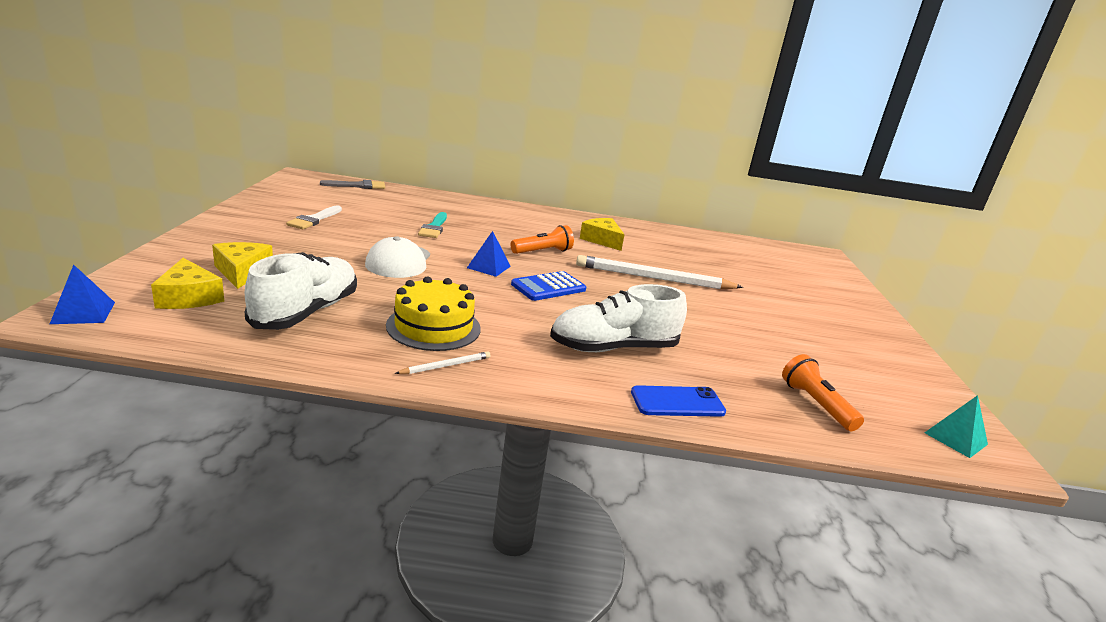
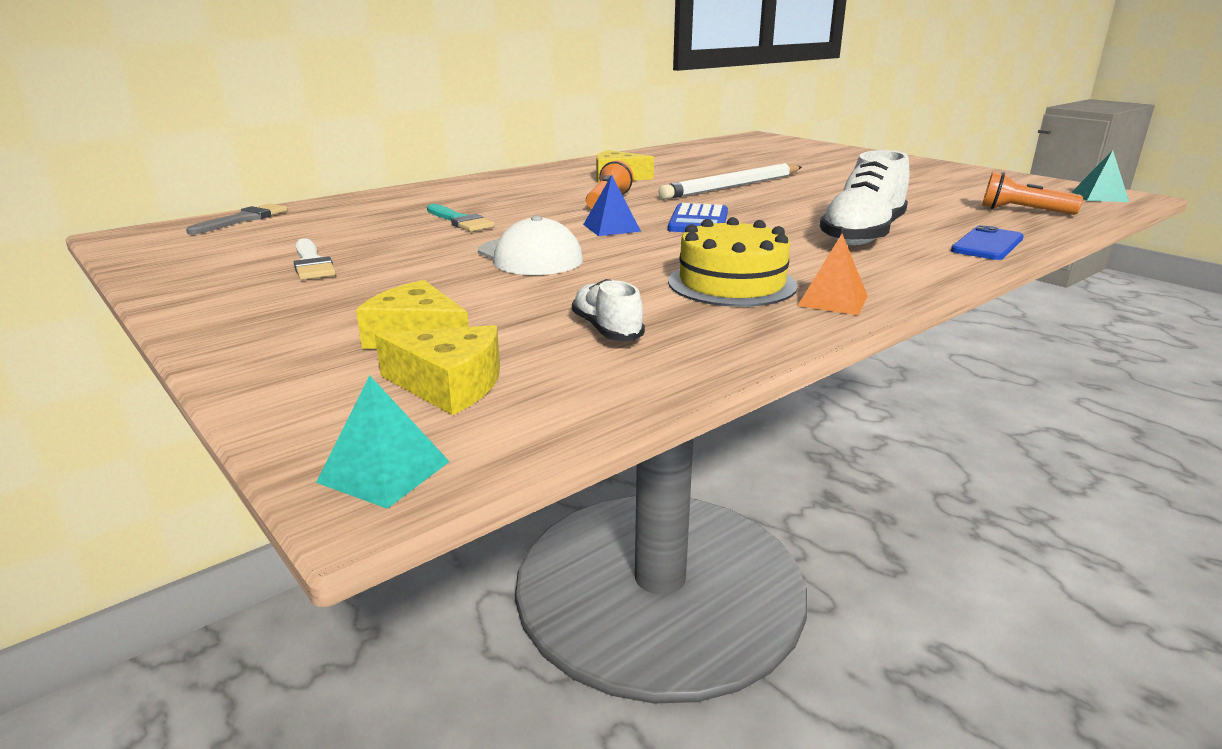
camera: 40 degrees left, 0 degrees up
(83, 313) = (384, 472): blue pyramid -> turquoise pyramid
(306, 312) = (607, 330): white shoe -> white shoe, size x0.53
(446, 366) = (832, 300): white pencil -> orange pyramid

